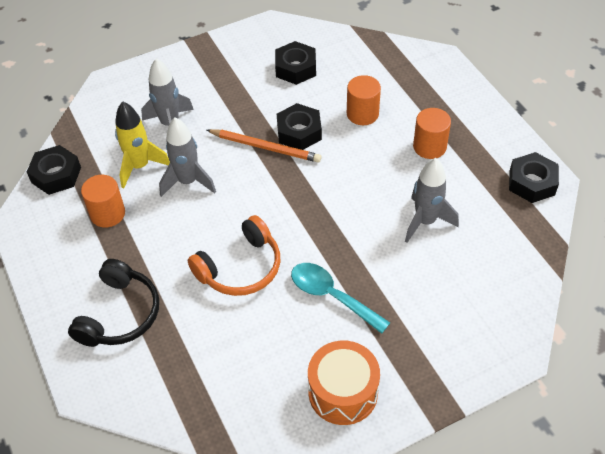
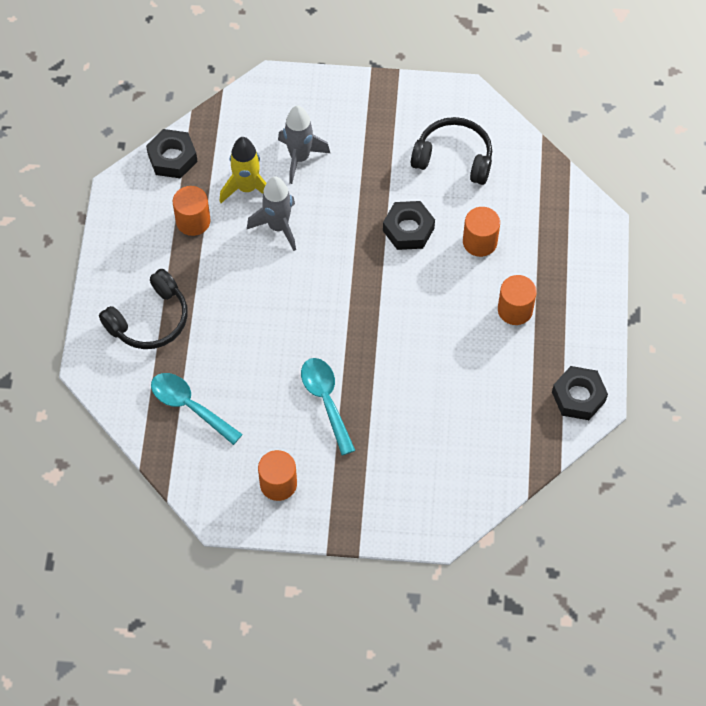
camera: 30 degrees right, 10 degrees up
(209, 369) = (189, 406): none -> turquoise spoon
(240, 268) = (269, 334): orange headphones -> none
(265, 147) = (368, 229): orange pencil -> none
(295, 68) = (454, 157): black nut -> black headphones
(343, 392) = (278, 484): orange drum -> orange cylinder
(425, 221) = (454, 379): grey rocket -> none

